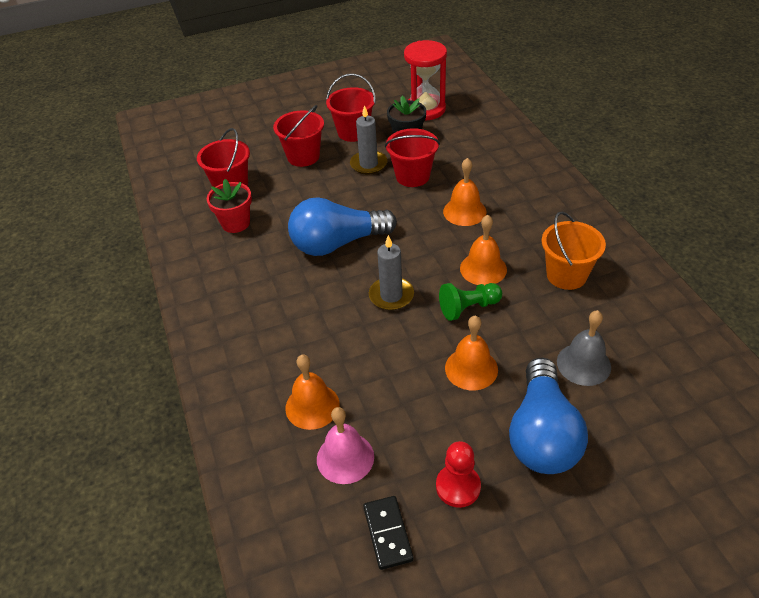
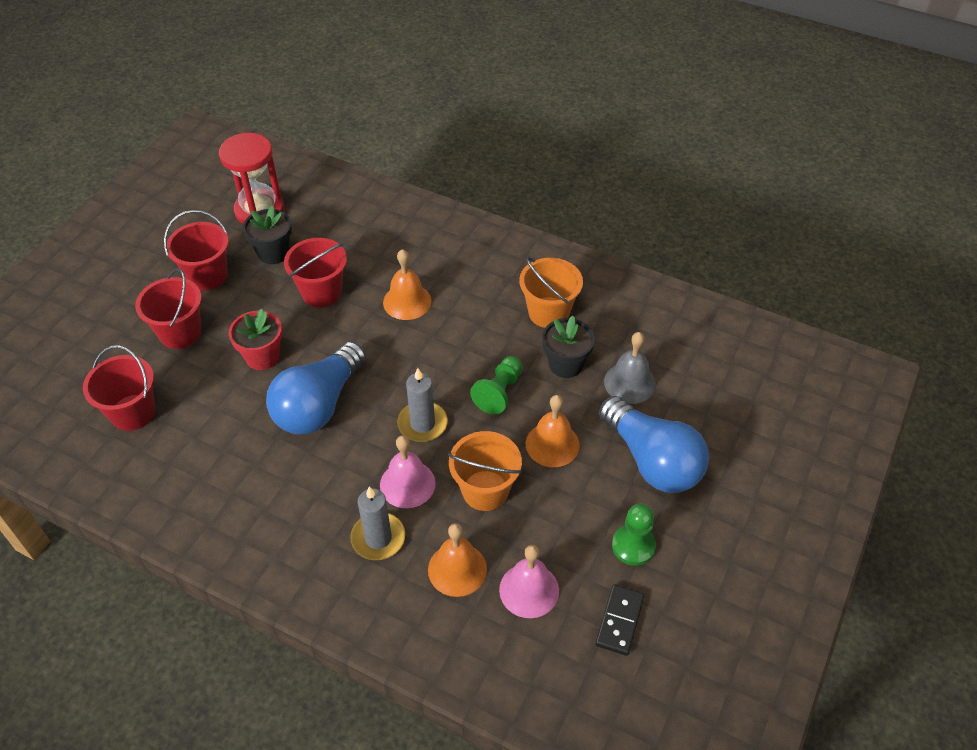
camera: 45 degrees left, 5 degrees up
(235, 223) = (185, 449): red flower pot -> red flower pot (262, 357)
(340, 327) = (407, 484): none -> pink bell
(368, 164) = (262, 303): grey candle -> grey candle (378, 538)
(387, 367) = (485, 490): none -> orange bucket
(387, 533) = (619, 621): black domino -> black domino turned 75 degrees clockwise
(458, 486) = (633, 546): red pawn -> green pawn
(483, 268) = (477, 348): orange bell -> none
(542, 319) = (565, 364): none -> black flower pot

